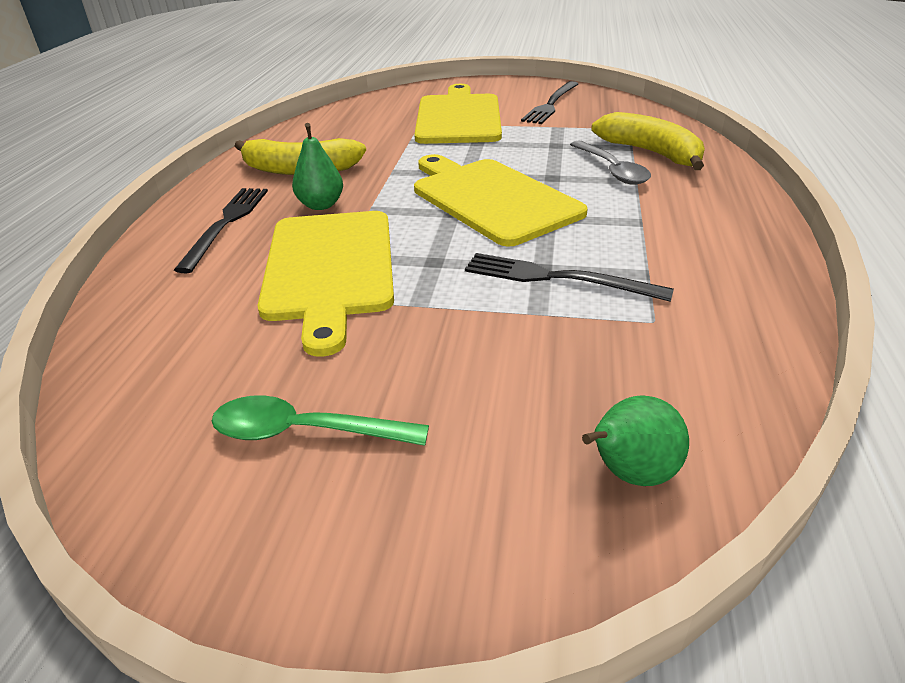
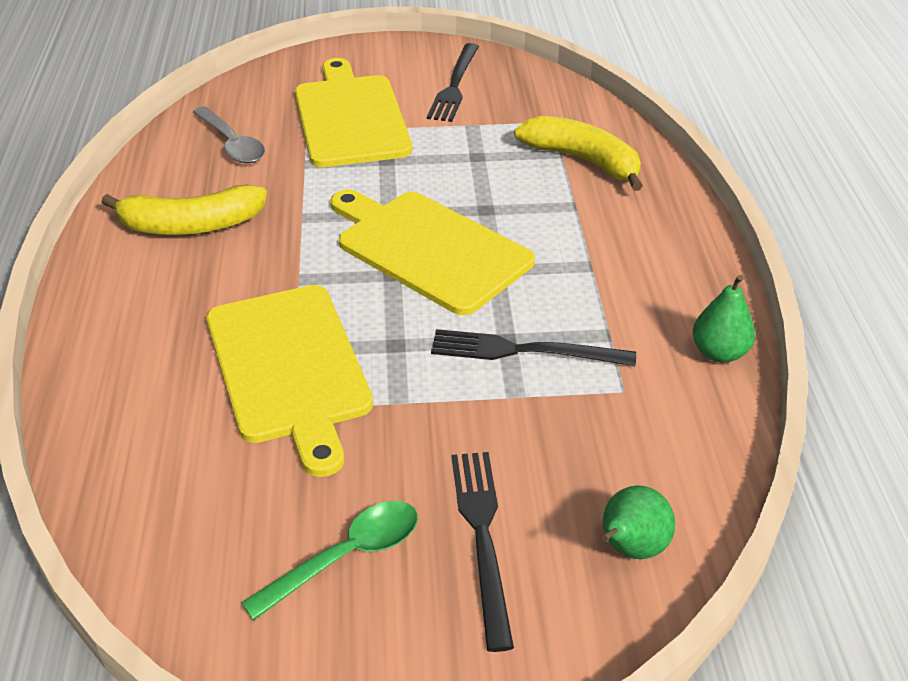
camera: 15 degrees left, 5 degrees up
(226, 224) = (143, 321): black fork -> black fork (483, 538)
(305, 432) = (346, 557): green spoon -> green spoon turned 150 degrees clockwise
(321, 205) = (241, 279): green pear -> green pear (719, 352)
(611, 170) = (546, 192): grey spoon -> grey spoon (232, 144)

